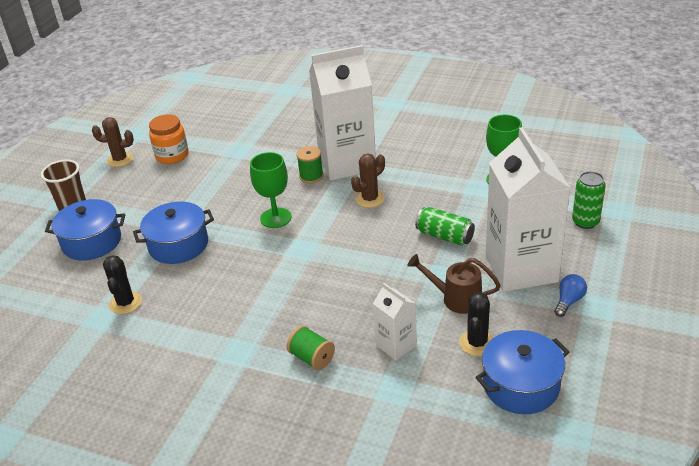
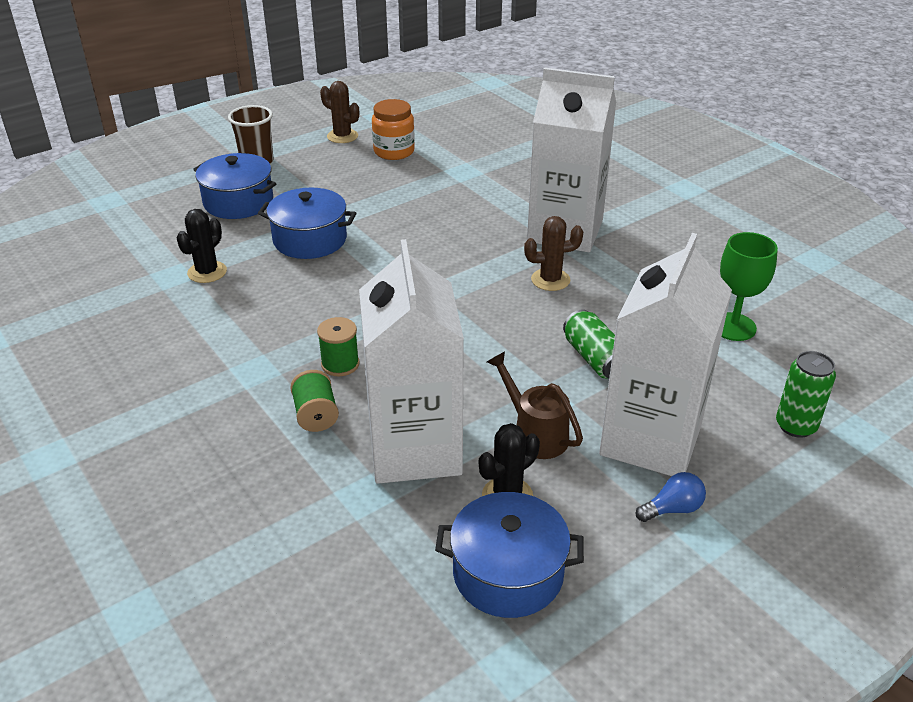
camera: 30 degrees right, 0 degrees up
(275, 218) = (430, 255): green goblet -> none
(311, 176) = (511, 229): green spool -> green spool (340, 364)
(396, 345) = (415, 449): white carton -> white carton, size x2.13

